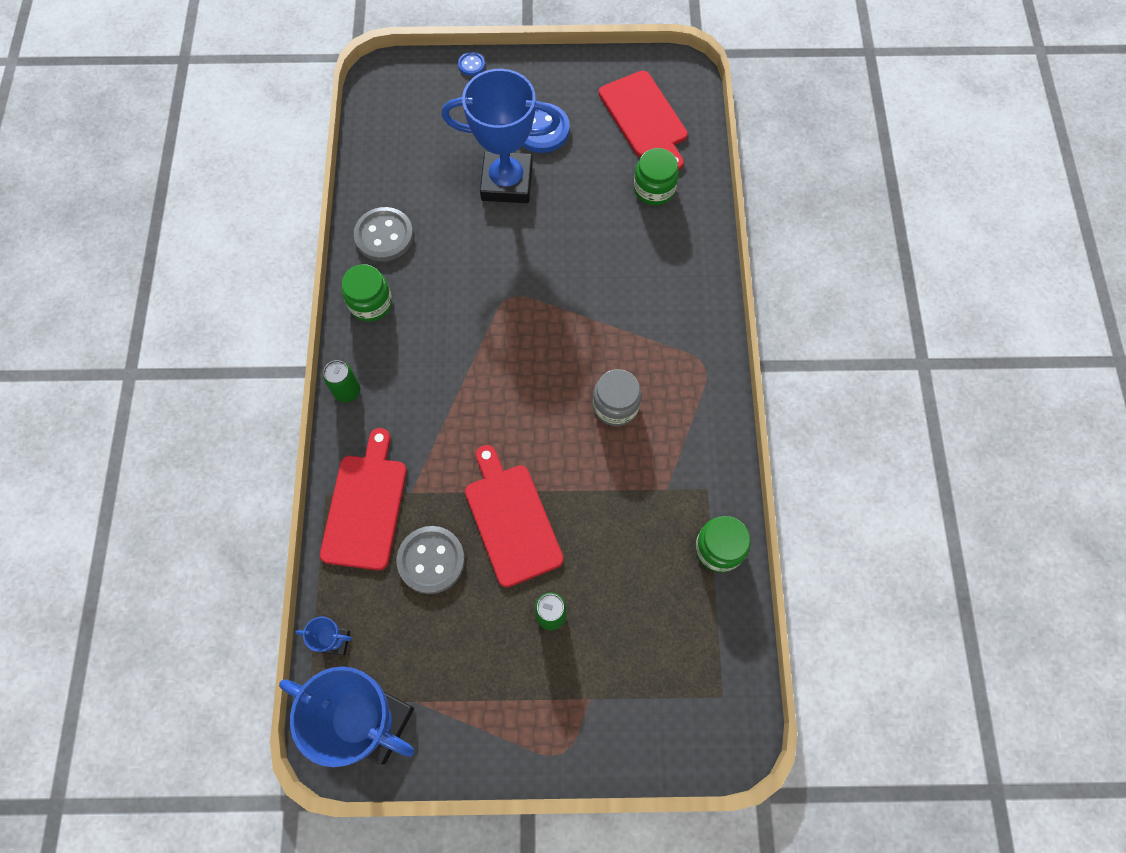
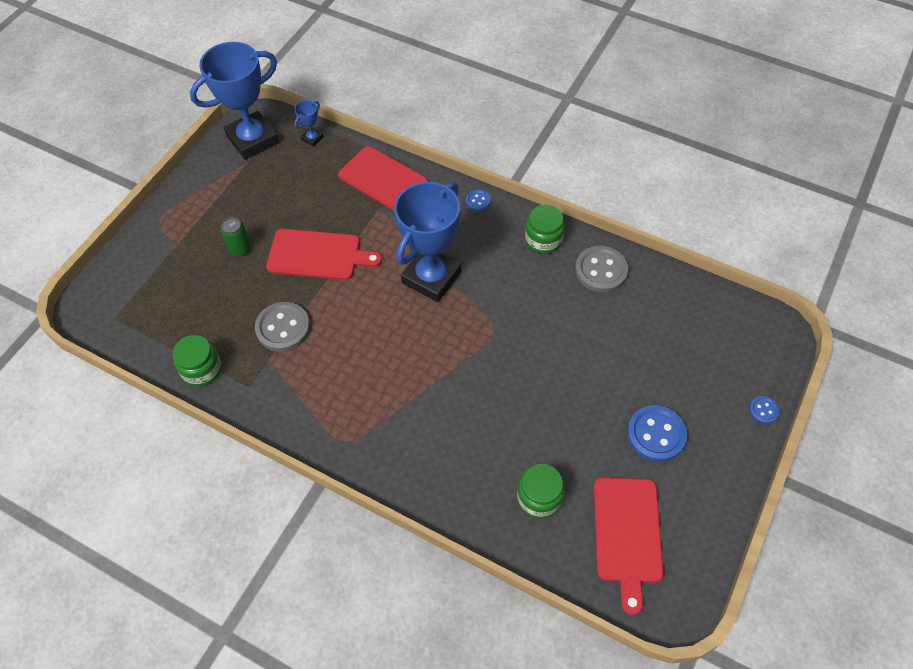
camera: 120 degrees right, 10 degrees down
(347, 391) = (478, 201): green can -> blue button
(431, 560) = (325, 201): grey button -> grey button (283, 328)
(507, 182) = (609, 379): blue trophy -> blue trophy (431, 277)
(615, 405) = (354, 359): grey jar -> none
(644, 118) = (627, 534): red cutting board -> red cutting board turned 90 degrees counterclockwise

